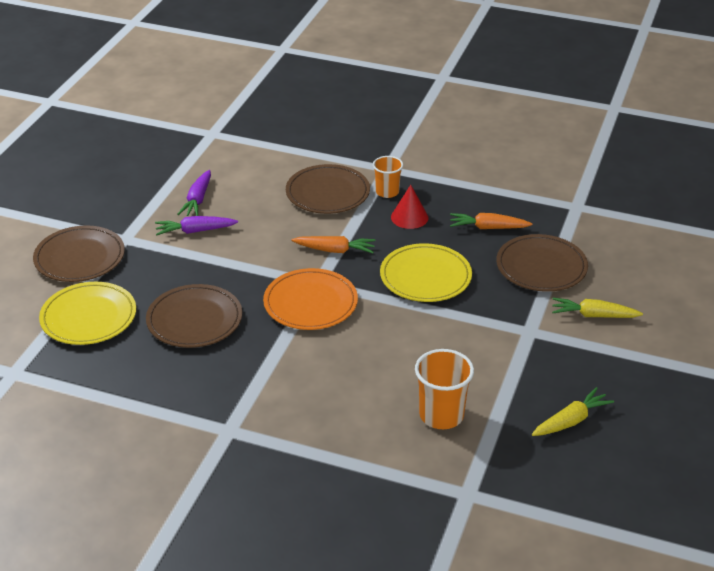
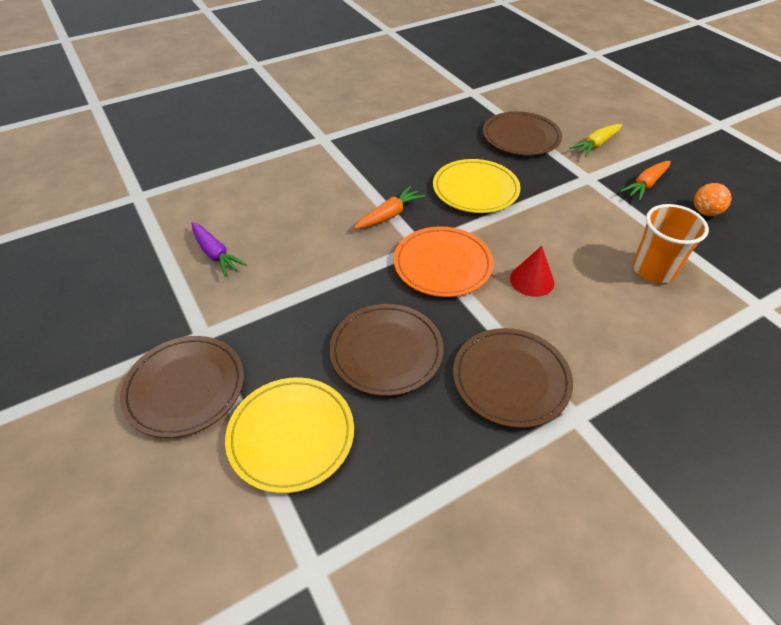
camera: 50 degrees left, 10 degrees up
(195, 231) = (257, 280): purple carrot -> none
(327, 193) = (311, 180): brown plate -> brown plate (511, 379)
(387, 192) = (351, 153): orange cup -> none
(409, 217) = (395, 159): red cone -> red cone (532, 280)
(488, 228) = (451, 135): orange carrot -> orange carrot (645, 185)
(571, 420) = (705, 212): yellow carrot -> orange ball

